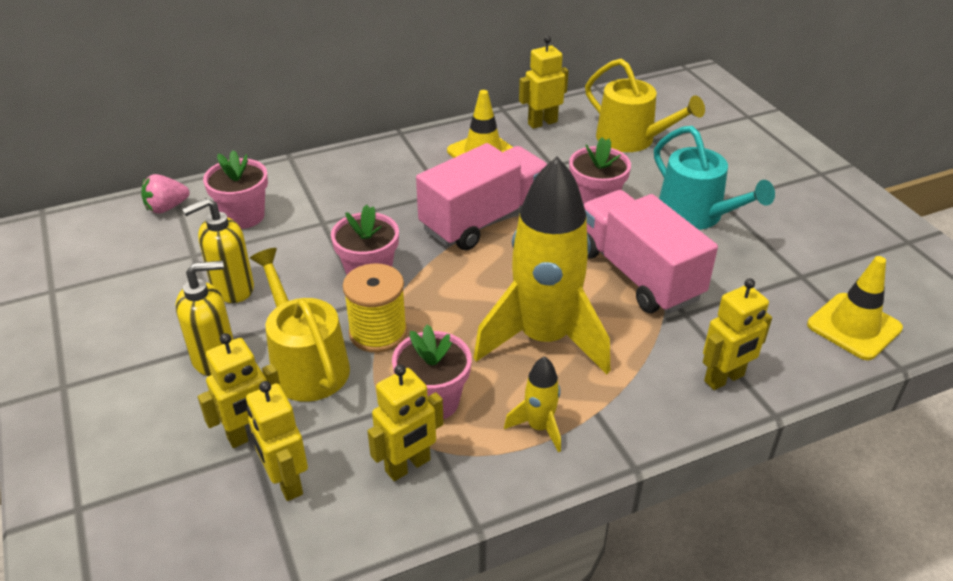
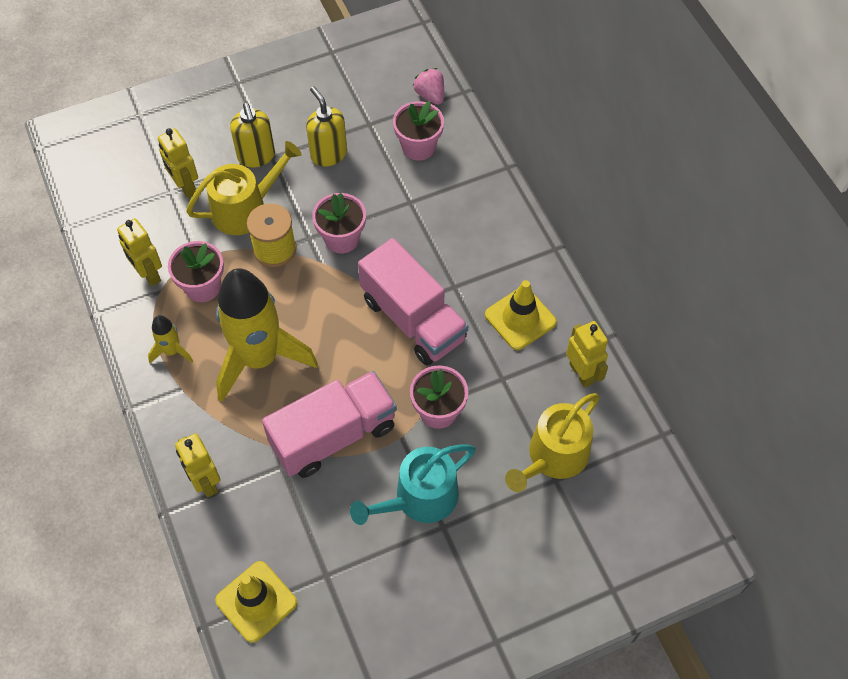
camera: 90 degrees right, 20 degrees up
(286, 482) = (145, 210): yellow robot -> none

